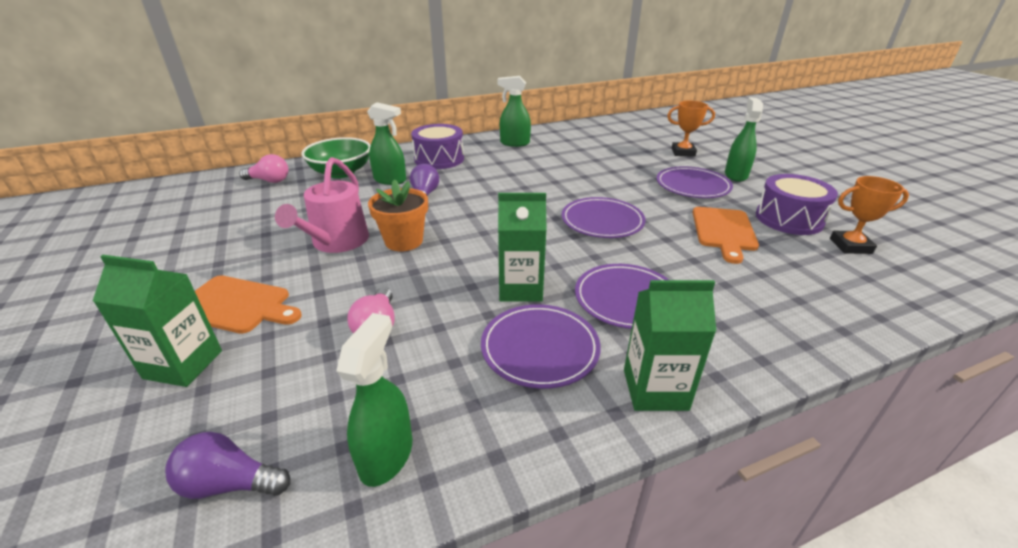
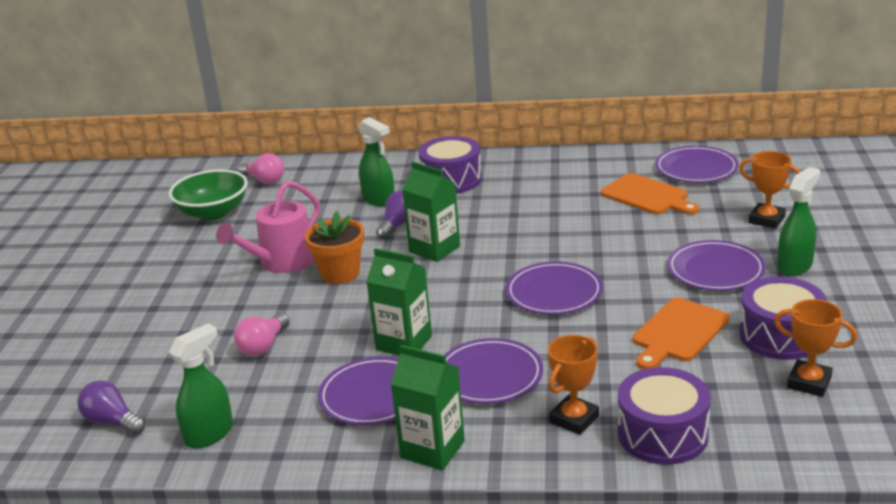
camera: 30 degrees right, 5 degrees down
(183, 364) = (118, 340): green carton -> green carton (434, 249)
(236, 305) = (173, 303): orange cutting board -> orange cutting board (647, 196)
(341, 172) = (338, 181): green bowl -> green bowl (213, 212)
(514, 143) = (559, 170): green spray bottle -> none
(604, 131) = (696, 169): none -> purple plate
(738, 319) = (574, 419): none -> orange trophy
(817, 313) = (662, 434): none -> purple drum

